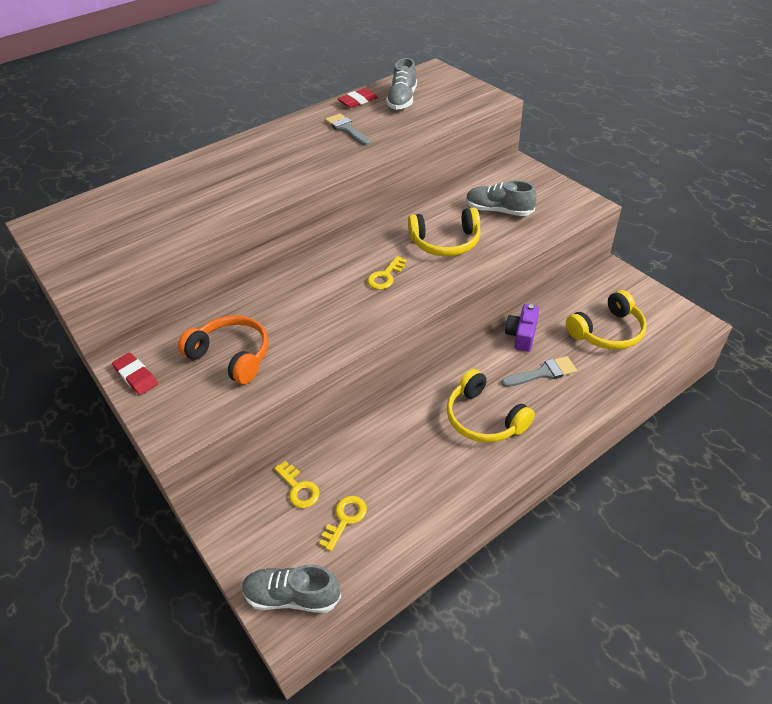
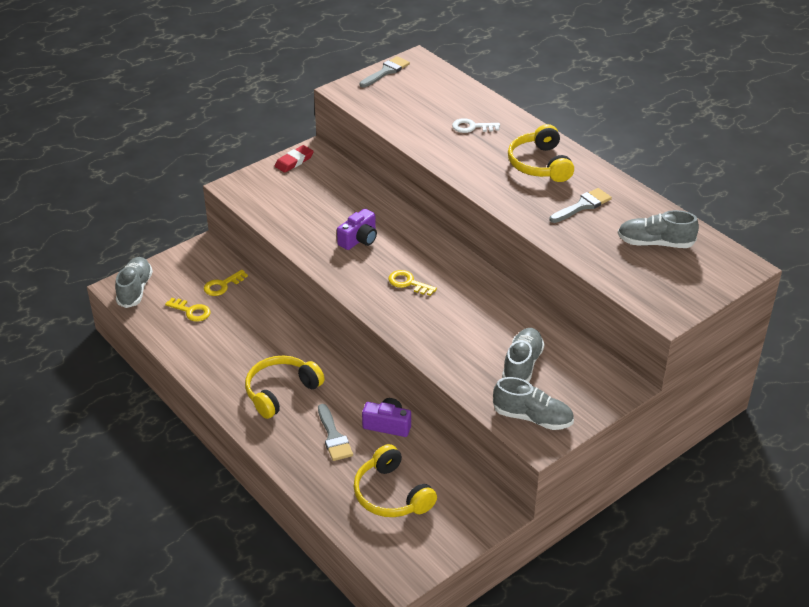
camera: 85 degrees right, 5 degrees down
(52, 245) = (386, 72): none -> grey brush
(198, 185) = (472, 127): none -> white key
(232, 356) = (311, 204): orange headphones -> none
(308, 313) = (359, 239): none -> purple camera
(358, 101) = (648, 210): red eraser -> none
(446, 242) = (462, 323): yellow headphones -> yellow headphones (539, 164)
(561, 207) = (532, 418): none -> grey shoe

